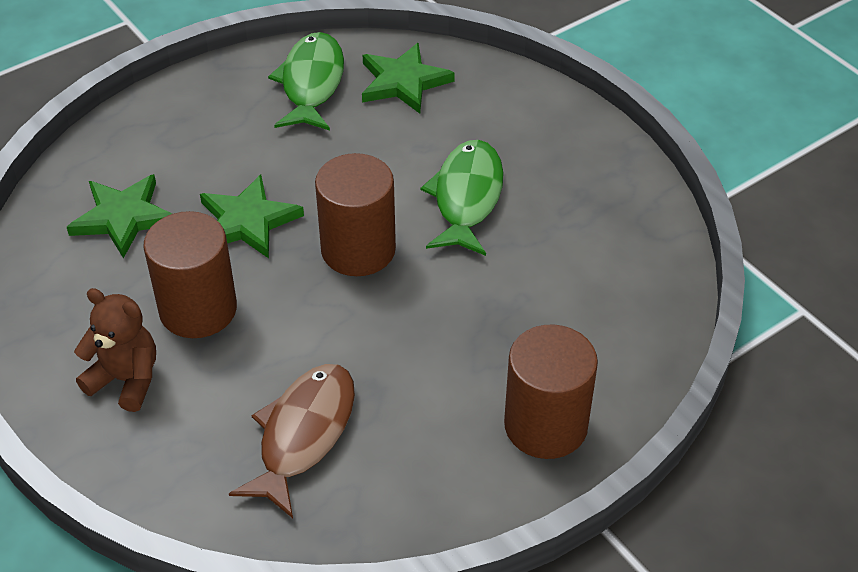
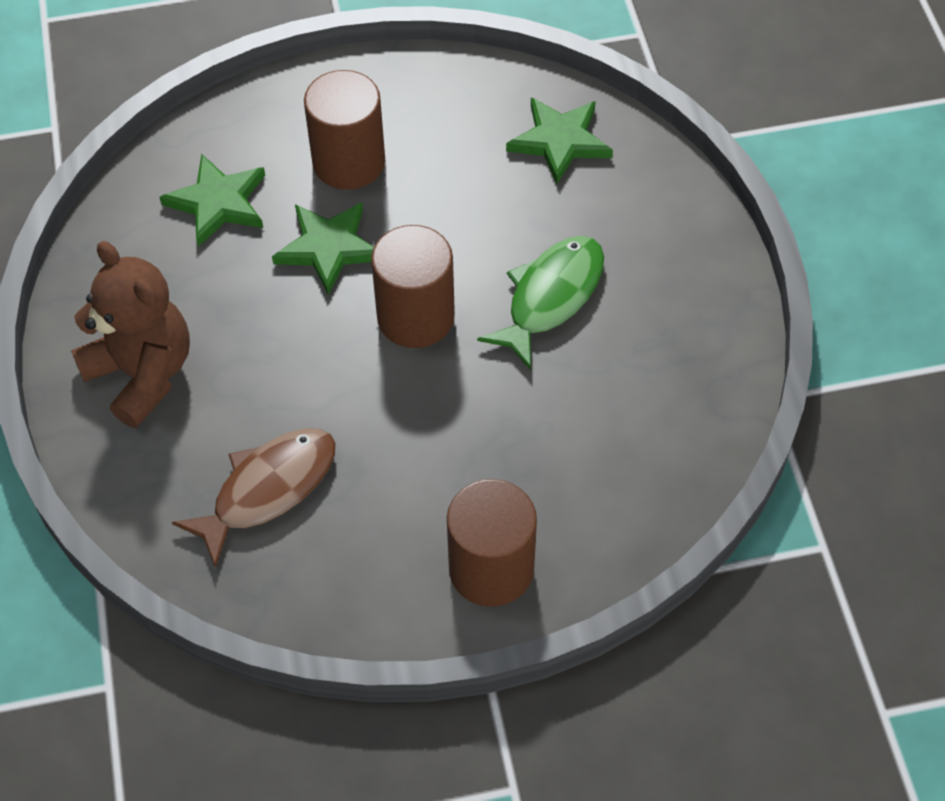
camera: 25 degrees right, 10 degrees up
(126, 380) = (142, 374): brown teddy bear -> brown teddy bear, size x1.51
(198, 309) = (238, 325): brown cylinder -> brown cylinder (349, 162)
(311, 83) = (467, 112): green fish -> none

